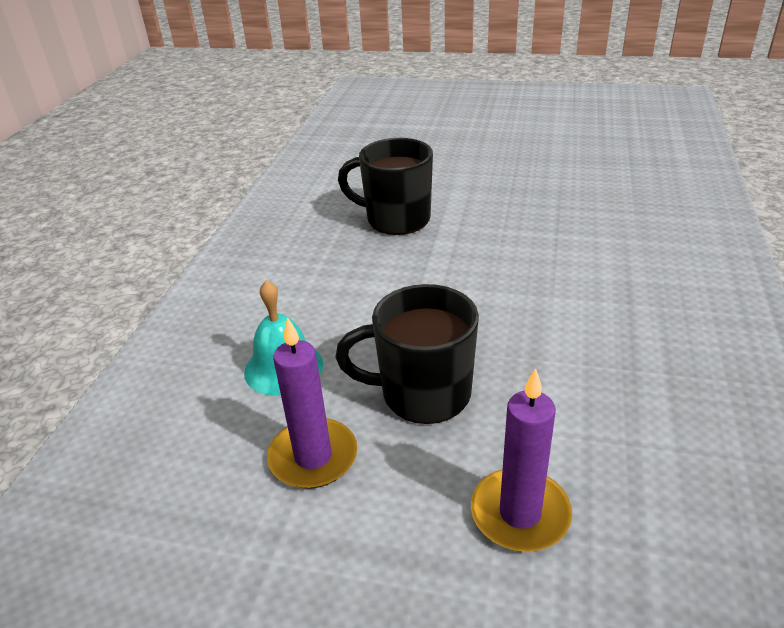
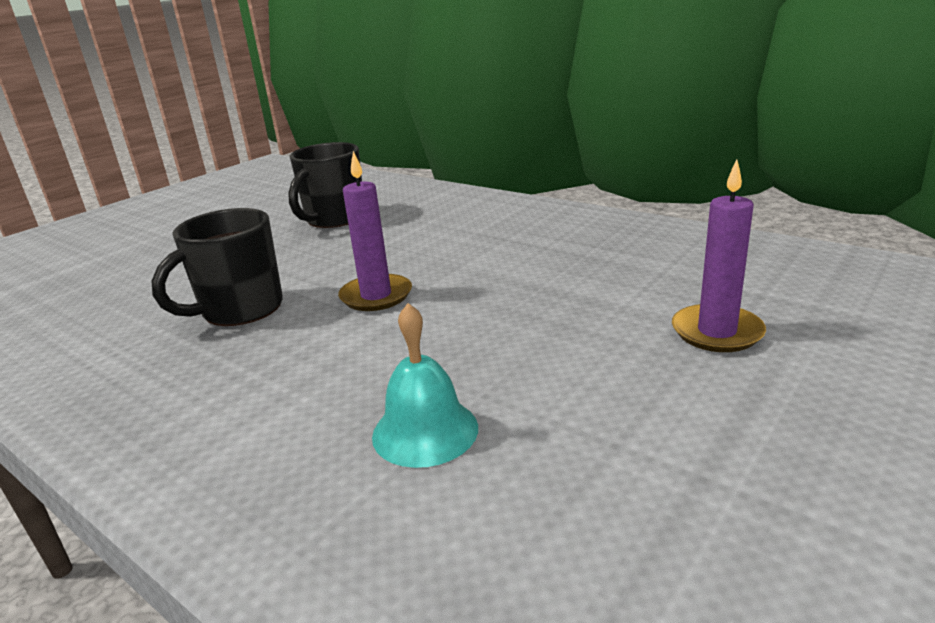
camera: 65 degrees left, 10 degrees down
(313, 457) = (593, 431): purple candle -> purple candle (376, 296)
(423, 394) = (543, 348): black mug -> black mug (334, 219)

